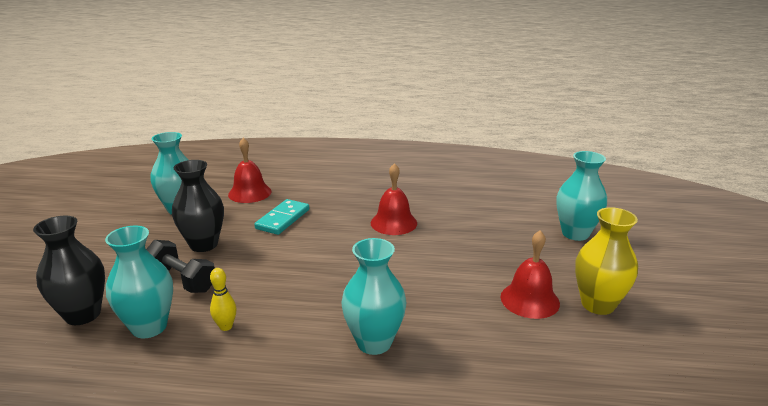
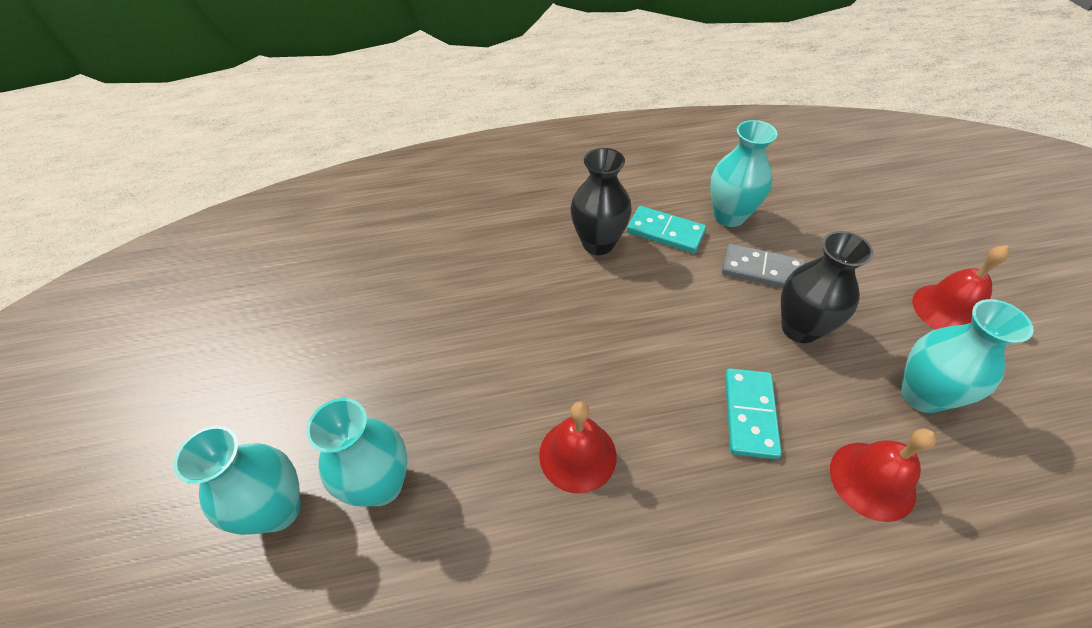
camera: 165 degrees right, 25 degrees up
(83, 314) = (800, 212): black vase -> black vase (598, 243)
(182, 280) = (761, 270): black dumbbell -> grey domino
(226, 326) = (665, 232): yellow bowling pin -> turquoise domino
(374, 342) = (526, 249): turquoise vase -> turquoise vase (381, 484)
(529, 300) = (375, 338): red bell -> red bell (948, 309)
(597, 304) = (299, 351): yellow vase -> none

